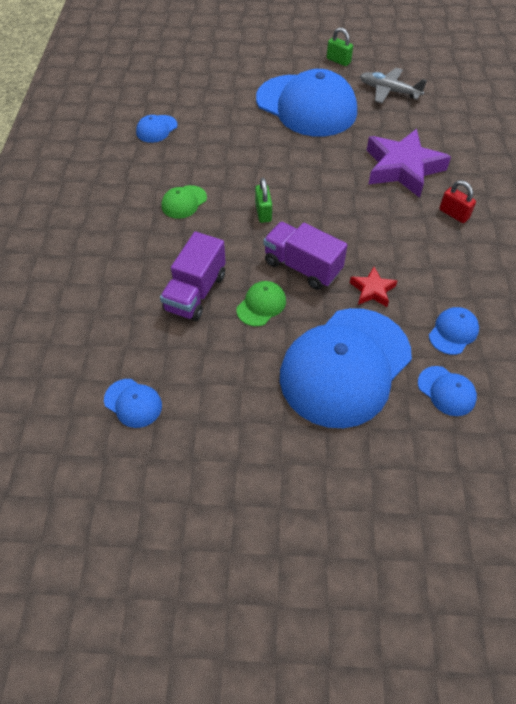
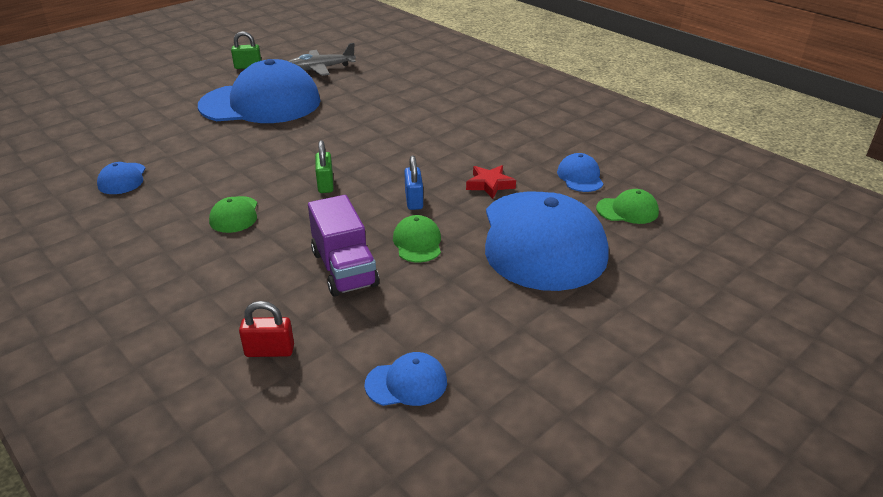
camera: 45 degrees left, 20 degrees down
(263, 212) = (325, 184): green padlock -> green padlock turned 45 degrees clockwise
(302, 267) = (414, 200): purple truck -> blue padlock
(402, 168) = (401, 106): purple star -> none
(446, 391) = (627, 210): blue cap -> green cap
(454, 214) = (478, 114): red padlock -> red padlock (269, 351)

